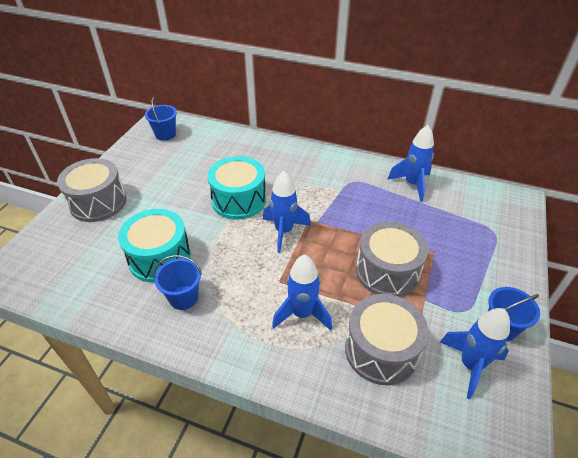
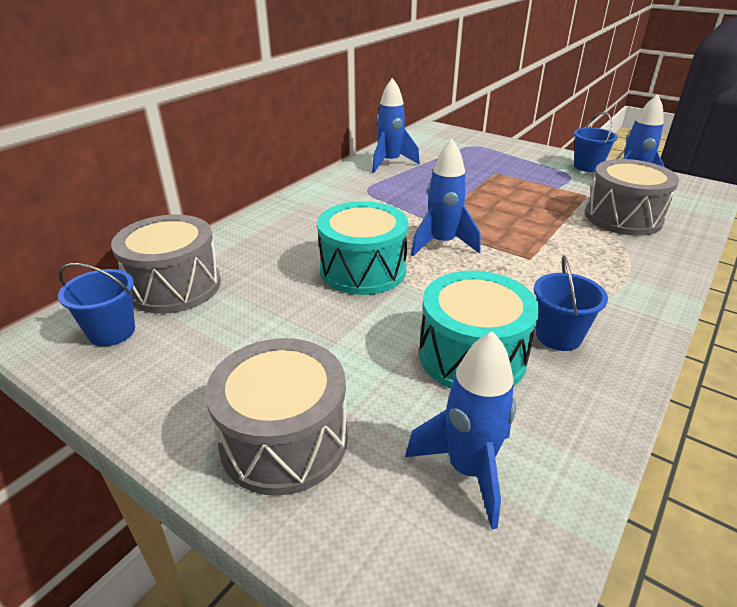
camera: 75 degrees left, 10 degrees down
(302, 314) = (581, 251): blue rocket -> blue rocket (468, 470)
(387, 272) = (519, 197): grey drum -> grey drum (174, 286)

